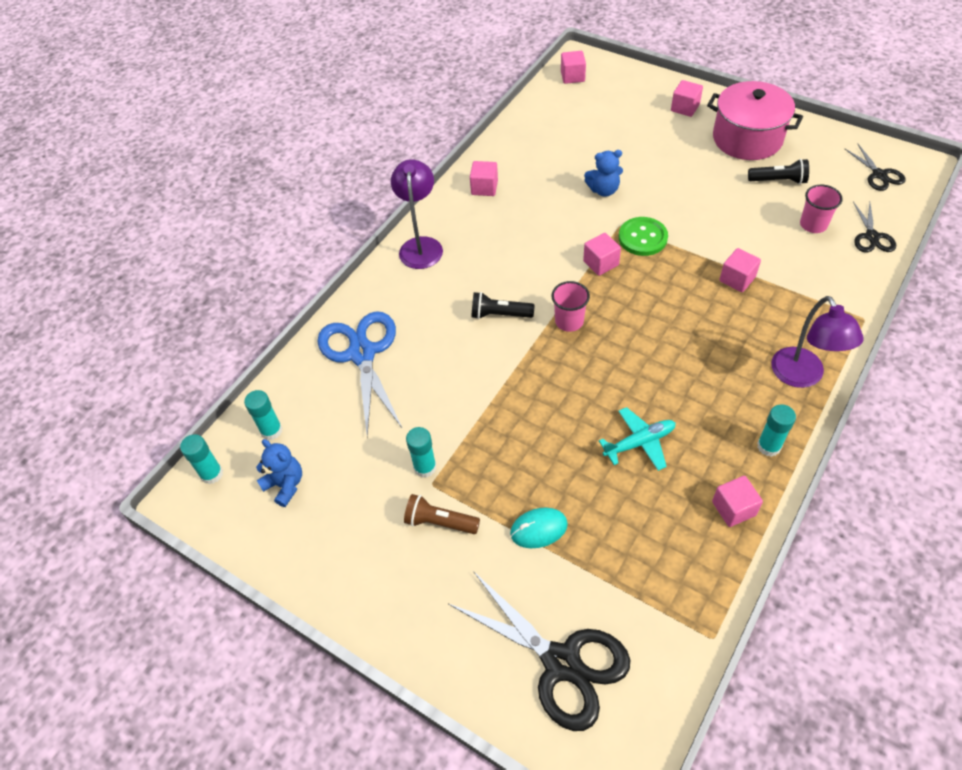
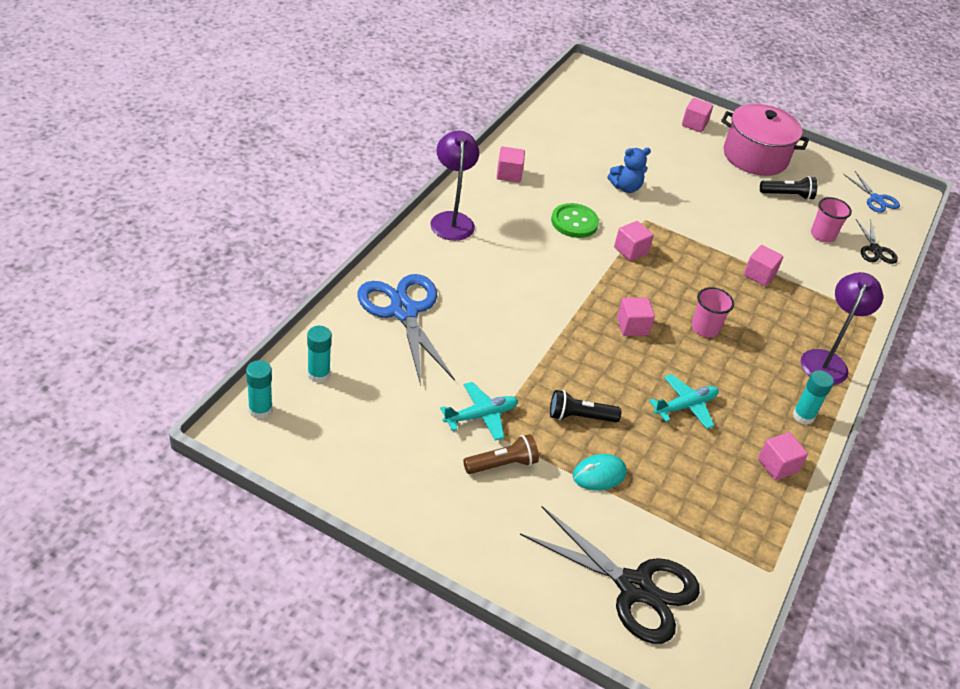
camera: 15 degrees left, 10 degrees down
(285, 485) = (340, 424): blue teddy bear -> none
(425, 467) = (481, 416): turquoise glue stick -> turquoise plane
(440, 522) = (502, 464): brown flashlight -> brown flashlight turned 150 degrees clockwise
(499, 315) = (538, 287): black flashlight -> black flashlight (580, 417)
(569, 321) = (606, 298): pink cup -> pink cup (705, 328)
(572, 76) = (583, 85): pink cube -> pink cube (632, 326)
(642, 238) = (667, 232): green button -> green button (574, 222)
(802, 376) = (826, 360): purple lamp -> purple lamp turned 135 degrees counterclockwise
(879, 175) = (876, 199): black scissors -> blue scissors

